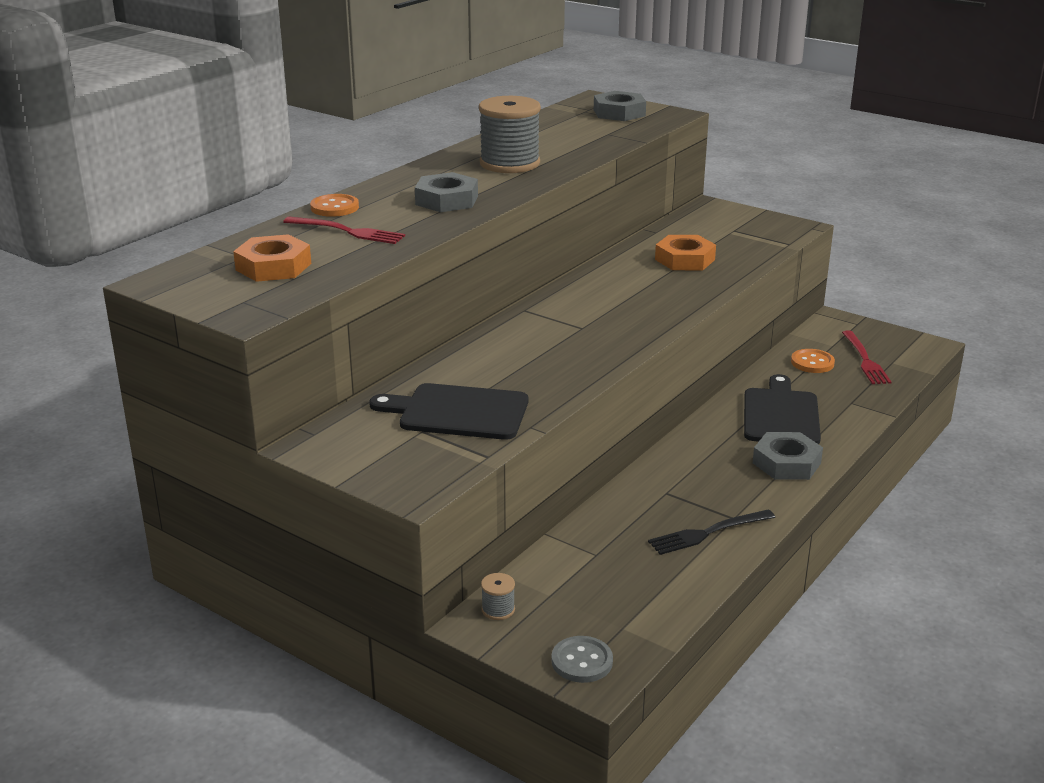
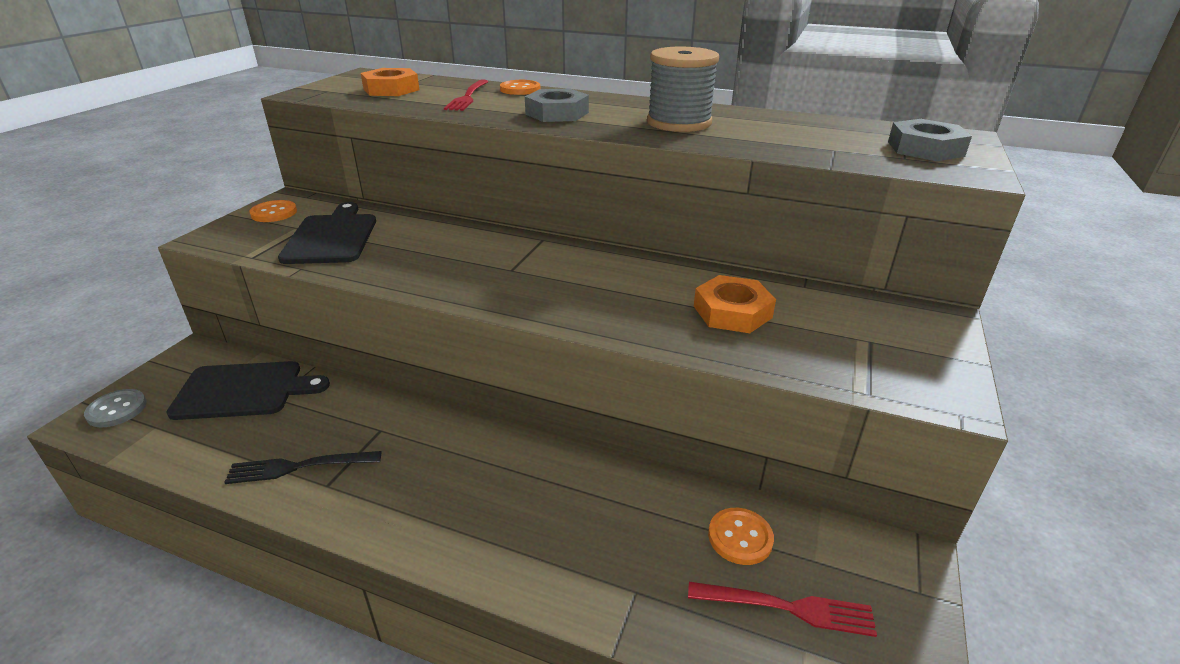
camera: 75 degrees right, 5 degrees up
(358, 452) = (274, 213): none -> orange button
(498, 609) = (207, 359): grey spool -> none
(707, 533) = (298, 467): black fork -> black fork turned 60 degrees counterclockwise
(781, 414) = (572, 511): black cutting board -> black cutting board (244, 390)
(786, 463) = (448, 524): grey nut -> none
(865, 360) = (788, 607): red fork -> red fork turned 150 degrees counterclockwise

